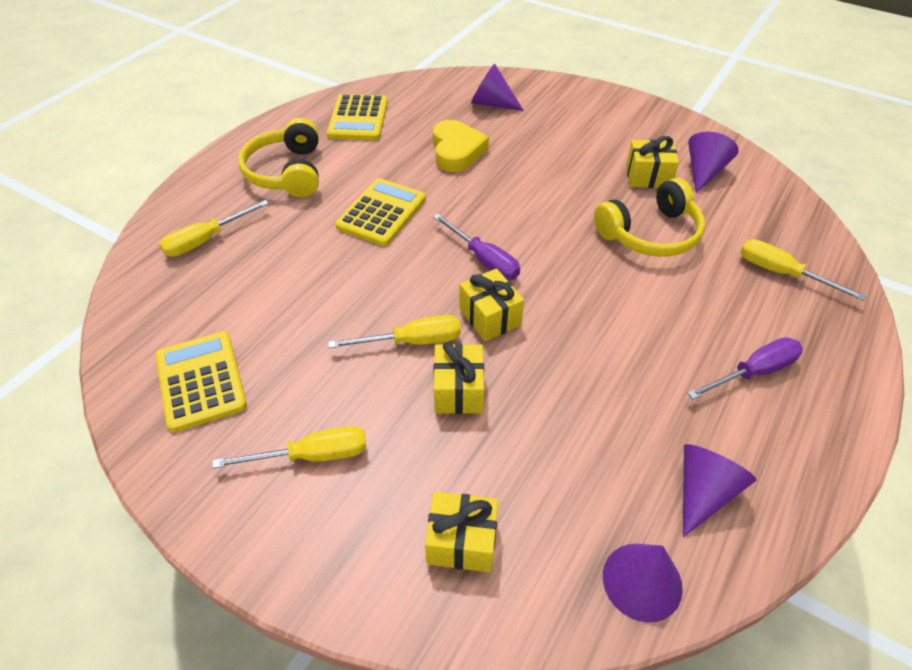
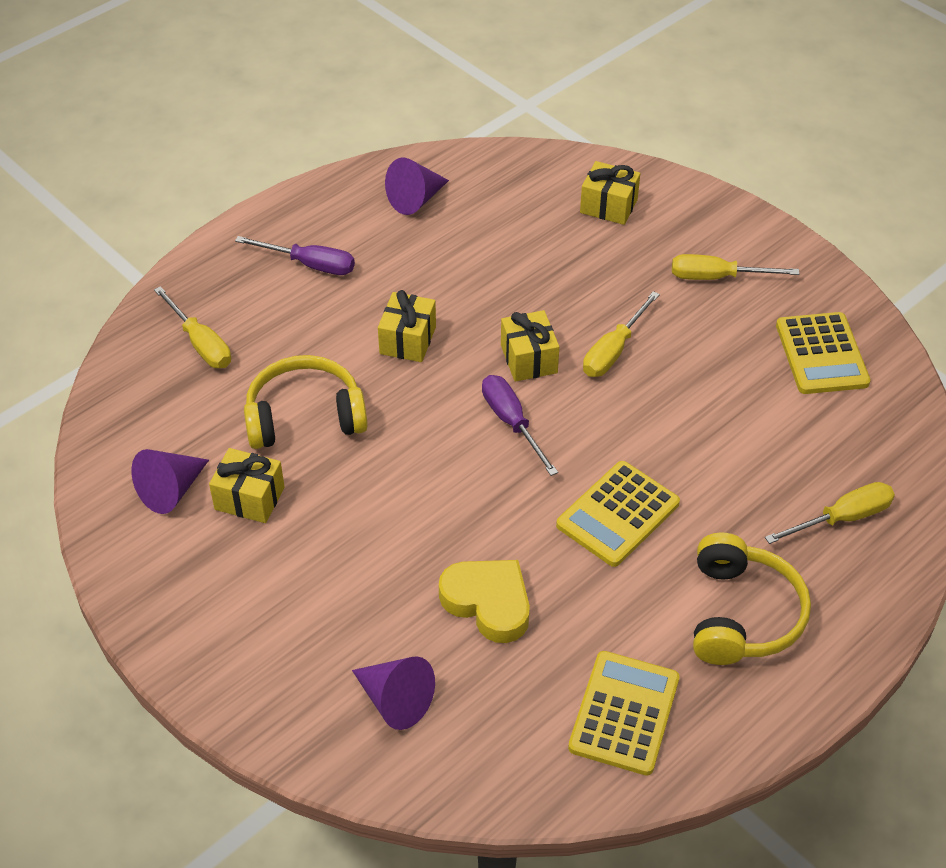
camera: 165 degrees left, 0 degrees up
(412, 341) = (613, 351): yellow screwdriver -> yellow screwdriver turned 60 degrees counterclockwise
(456, 151) = (488, 603): yellow heart -> yellow heart turned 120 degrees clockwise
(458, 391) = (581, 300): yellow gift -> yellow gift (407, 340)
(642, 581) = (491, 166): purple cone -> none
(753, 372) = (310, 265): purple screwdriver -> purple screwdriver turned 150 degrees counterclockwise

